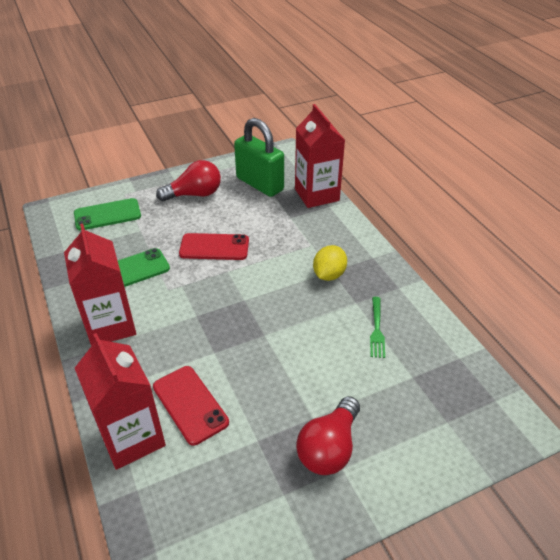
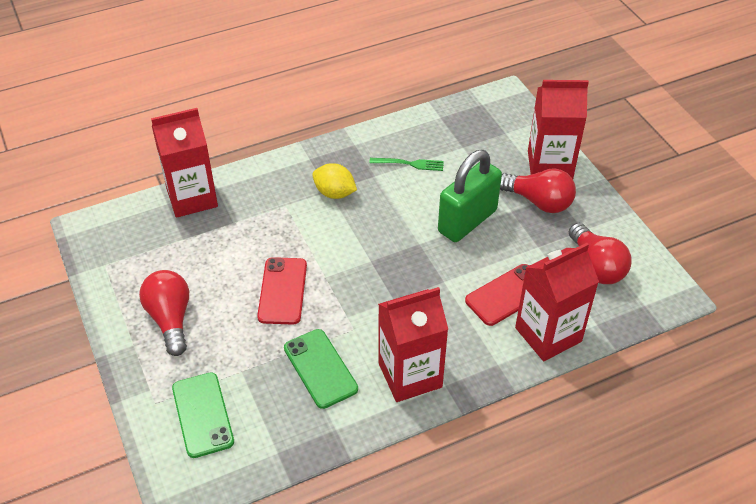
camera: 90 degrees left, 5 degrees up
(223, 501) = (596, 266): none -> red light bulb
(259, 184) = (159, 251): green padlock -> green padlock (467, 221)
(396, 467) = (550, 165): none -> red carton

